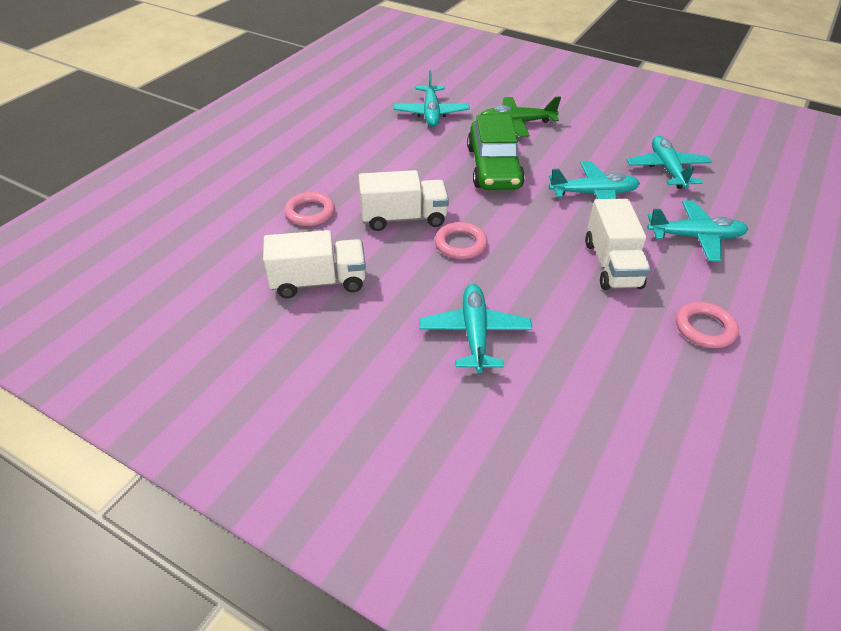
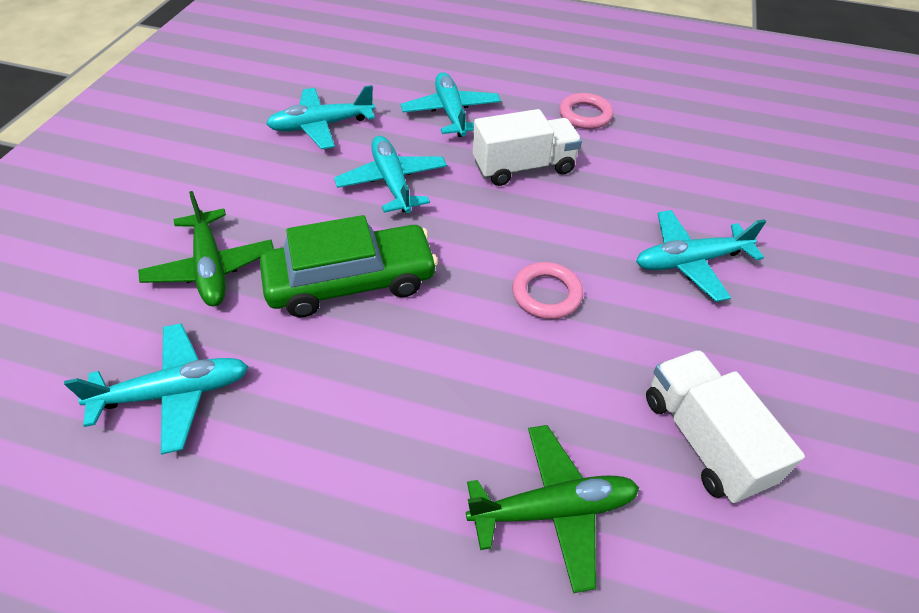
camera: 105 degrees left, 5 degrees up
(310, 212) = (554, 509): pink ring -> green plane
(403, 218) = (516, 368): white truck -> none

